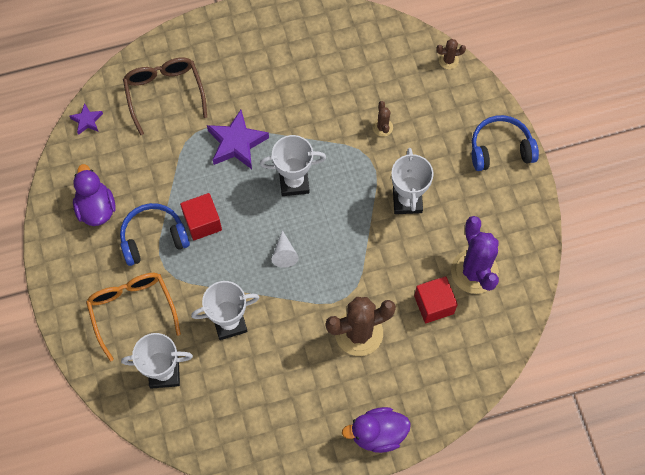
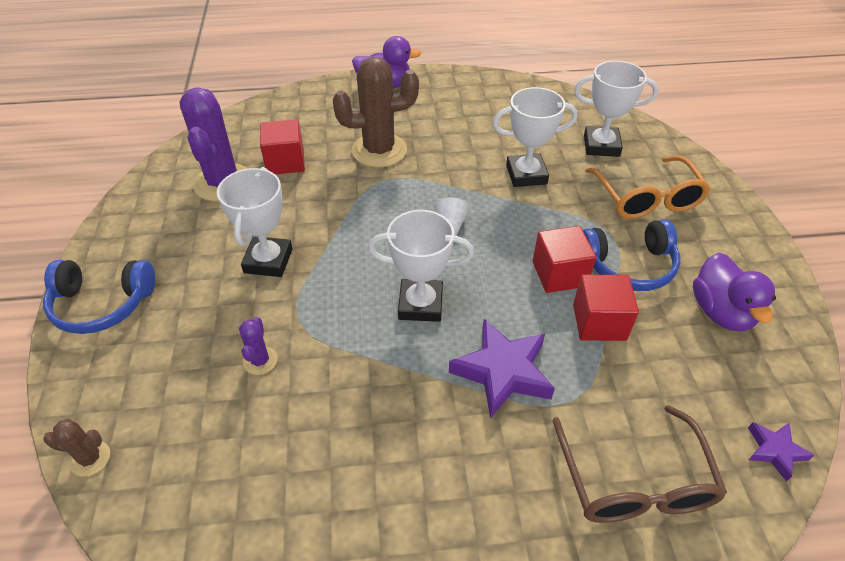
camera: 170 degrees left, 20 degrees down
(177, 187) = (599, 322): none -> red cube
(382, 127) = (260, 360): brown cactus -> purple cactus

